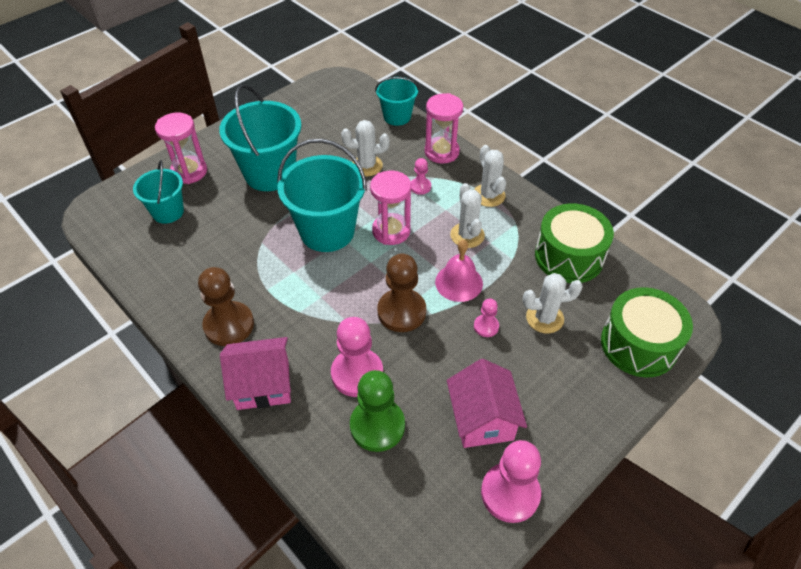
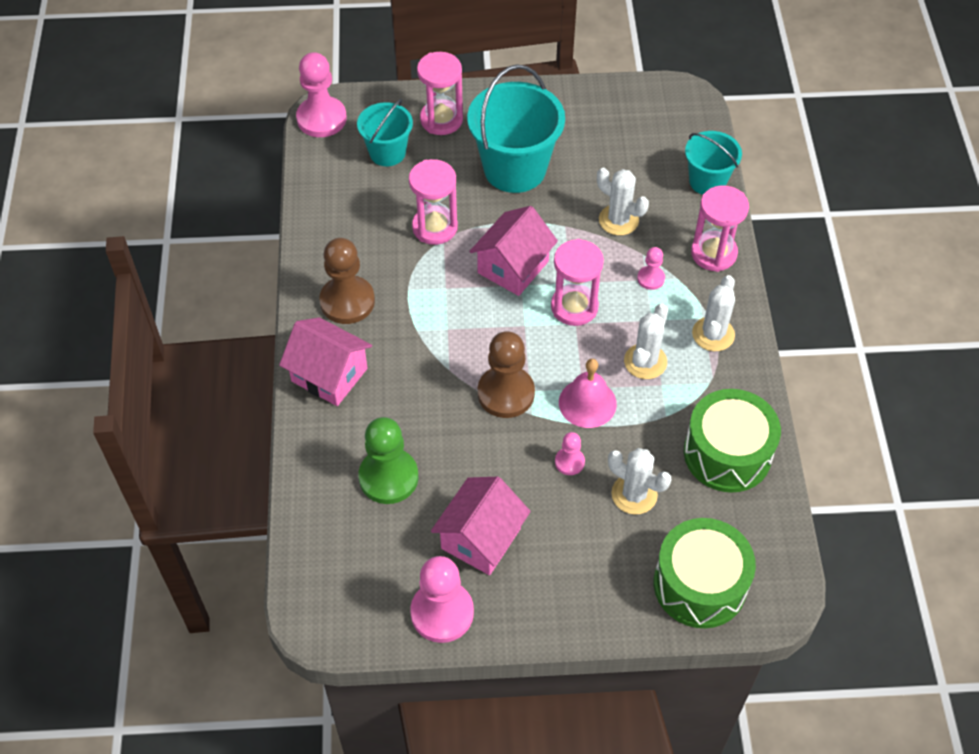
camera: 40 degrees right, 5 degrees up
(248, 238) = (435, 227): none -> pink hourglass
(327, 231) = (513, 267): turquoise bucket -> pink house
(357, 374) = (413, 421): pink pawn -> pink pawn (321, 119)

